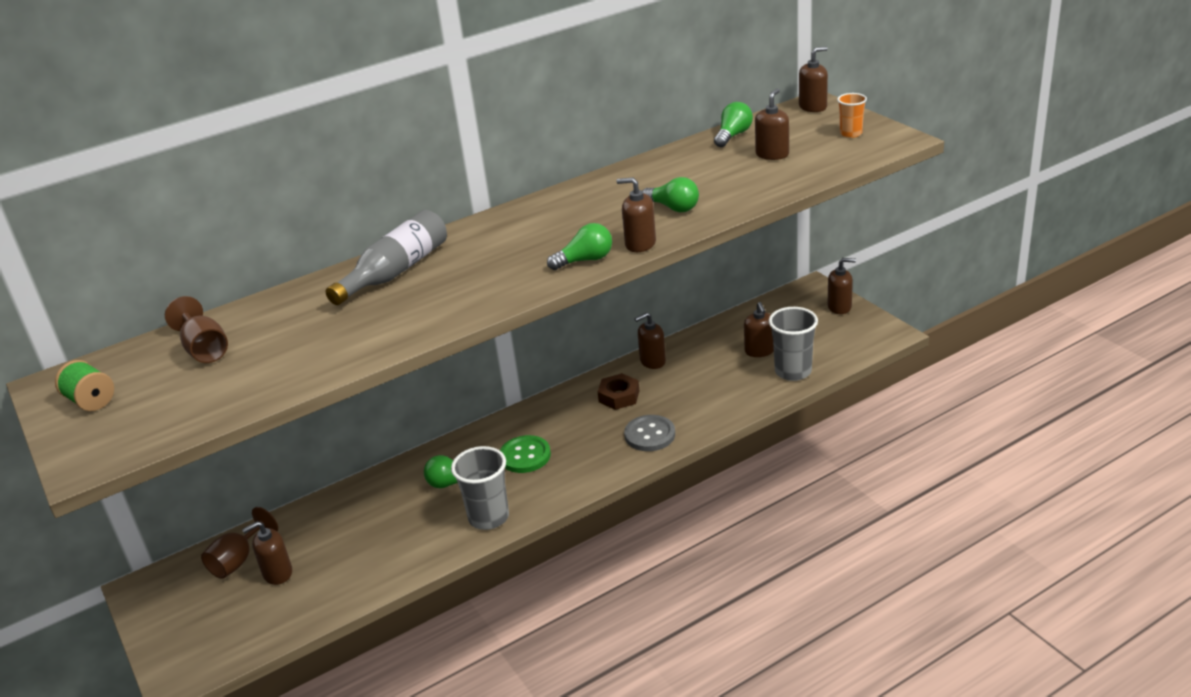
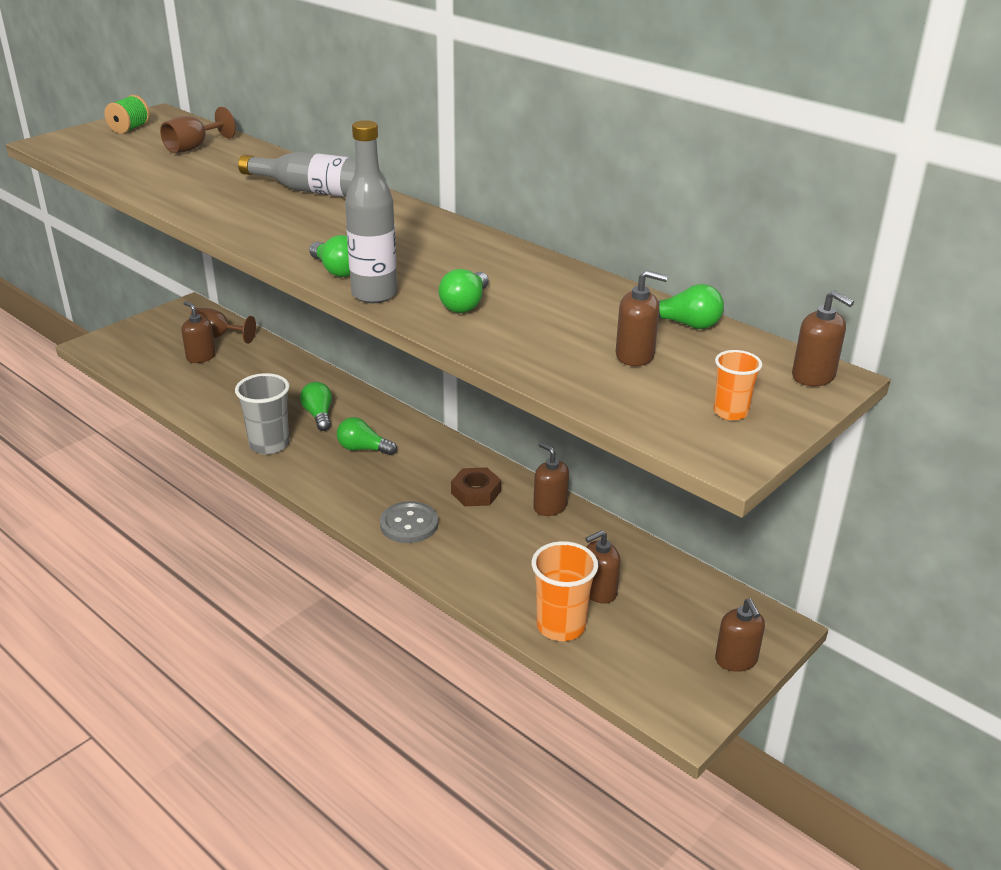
camera: 70 degrees right, 0 degrees up
(525, 456) = (363, 449): green button -> green light bulb
(640, 244) = (374, 294): brown soap dispenser -> grey bottle
(793, 371) = (561, 626): grey cup -> orange cup

